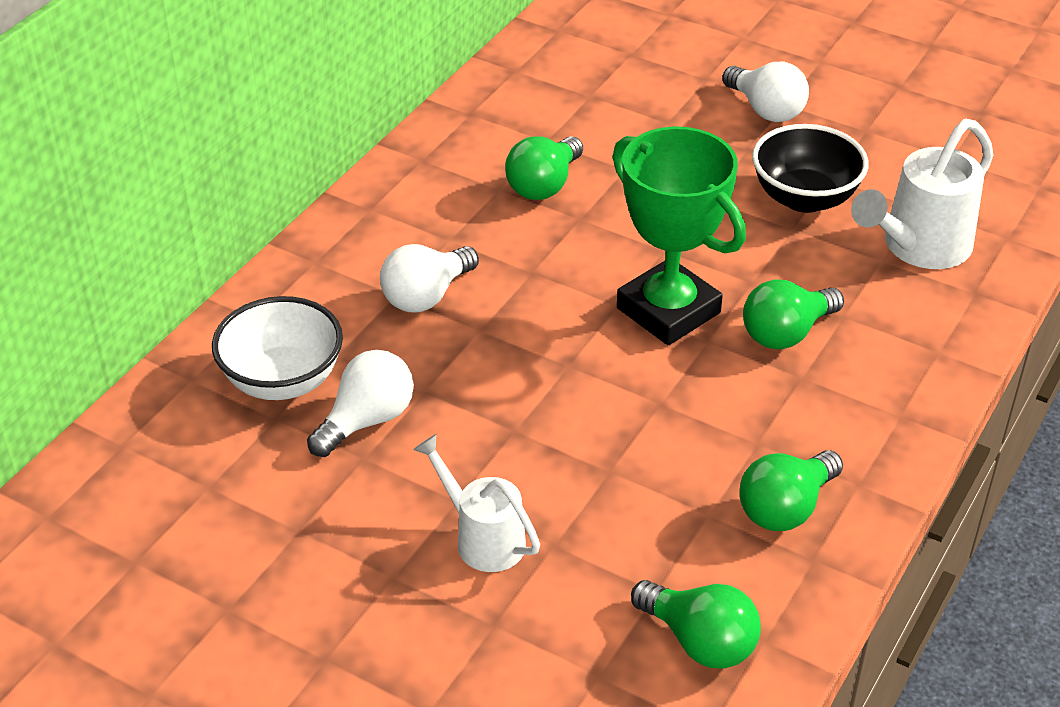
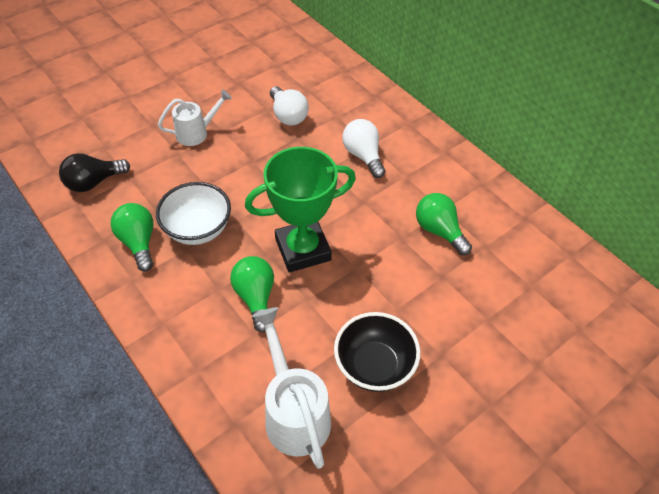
camera: 110 degrees right, 10 degrees up
(283, 380) = (328, 96): white bowl -> white bowl (198, 229)
(699, 641) = (94, 182): green light bulb -> black light bulb
(766, 110) = (485, 389): white light bulb -> none

